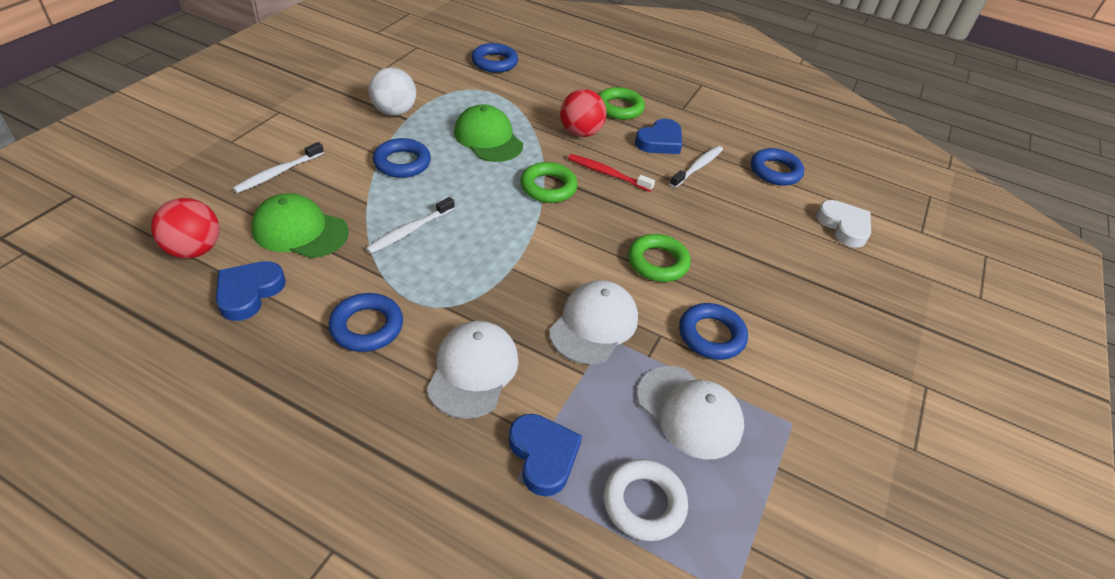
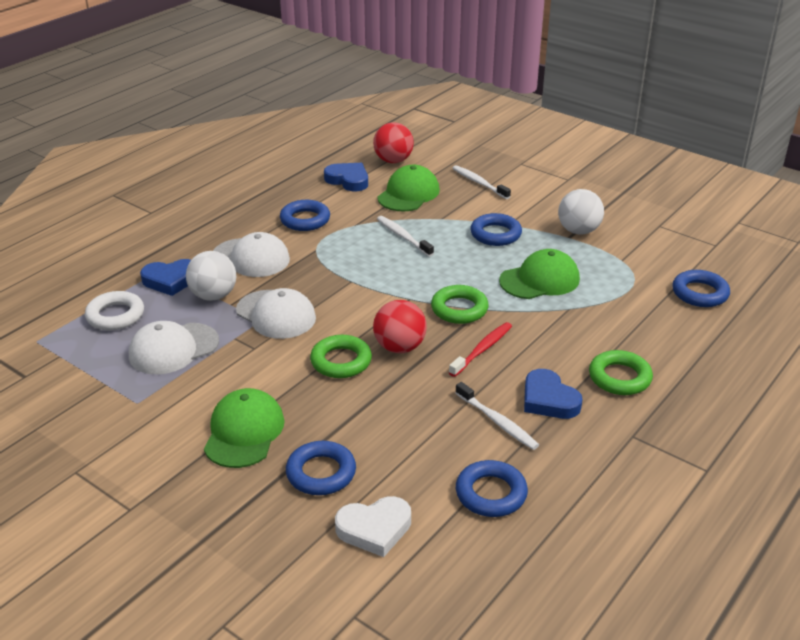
camera: 105 degrees right, 10 degrees down
(570, 395) = (213, 296): none -> white ball
(580, 133) = (559, 340): red ball -> red ball (399, 347)
(711, 335) = (243, 377): blue ring -> blue ring (321, 473)
(788, 320) = (244, 432): none -> green cap

